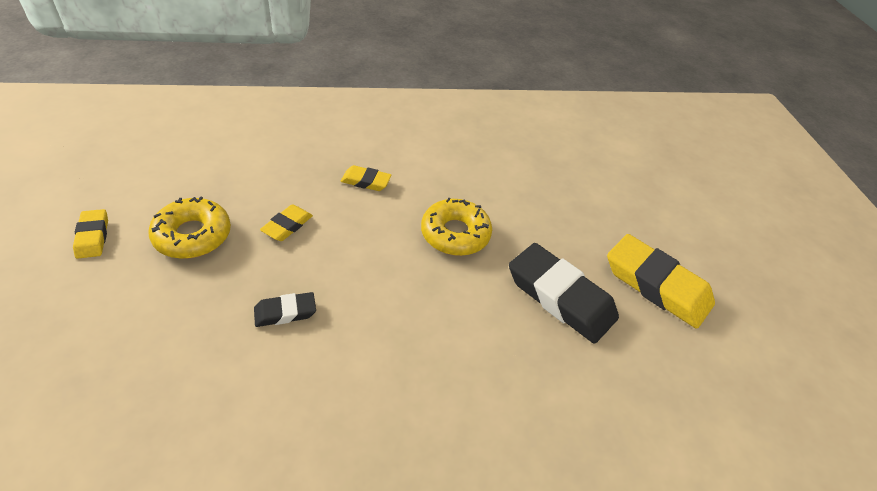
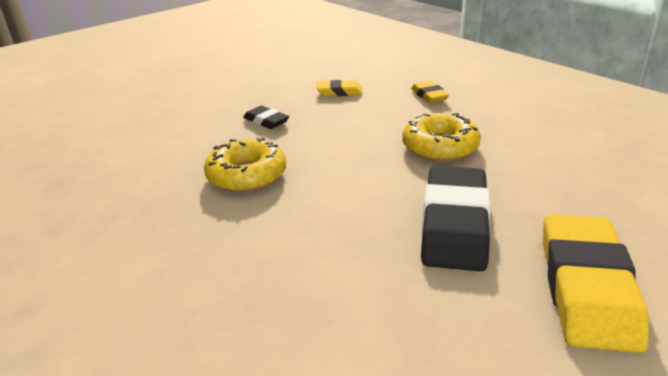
camera: 65 degrees right, 15 degrees down
(93, 236) = (251, 57): yellow eraser -> none
(193, 235) = (288, 75): yellow donut -> yellow donut (247, 175)

